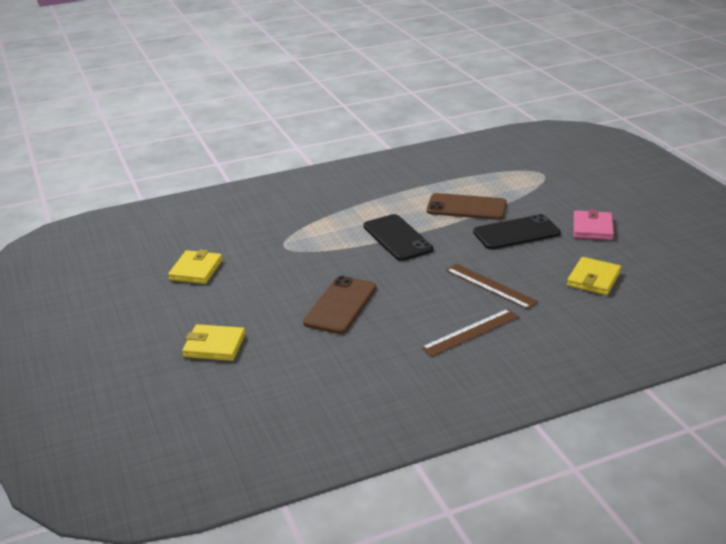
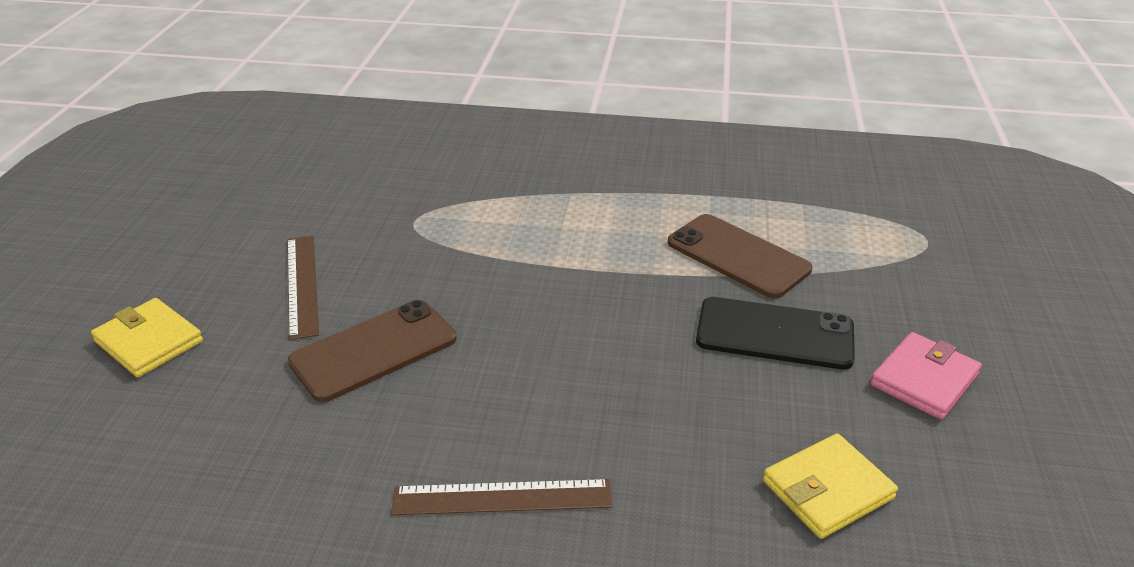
camera: 30 degrees right, 5 degrees up
(196, 270) = (271, 214): yellow wallet -> none
(397, 238) = (578, 268): black phone -> none
(491, 286) = (630, 418): brown ruler -> brown ruler (302, 284)

